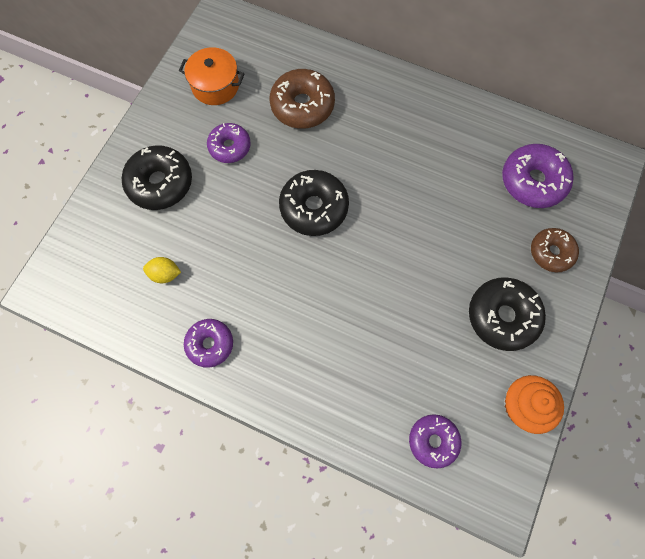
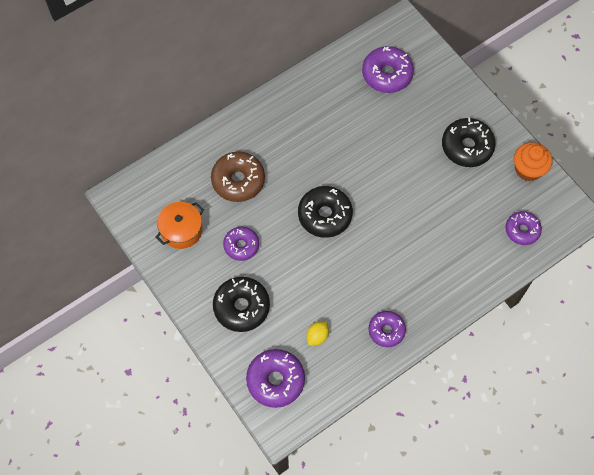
camera: 60 degrees left, 5 degrees down
(93, 258) = (275, 380): none -> purple donut
(551, 252) = (441, 94): brown donut -> none

